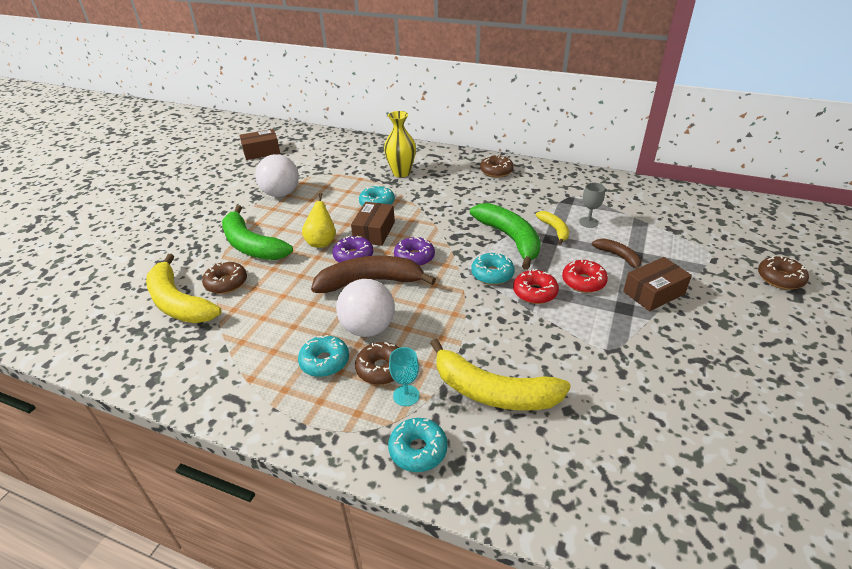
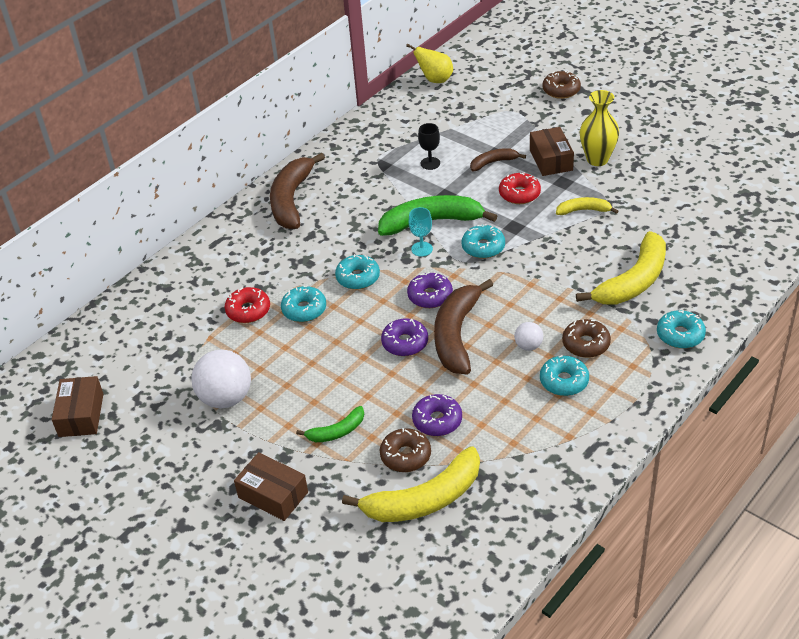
camera: 70 degrees left, 5 degrees up
(251, 245) = (336, 431): green banana -> green banana, size x0.52
(266, 291) = (437, 420): none -> purple donut
(321, 242) = (363, 367): yellow pear -> yellow pear (435, 80)
(368, 328) = (528, 346): white ball -> white ball, size x0.50
(374, 232) = (365, 320): brown box -> brown box (273, 495)
(401, 173) = (243, 278): yellow vase -> yellow vase (597, 159)
(406, 395) = (622, 333): turquoise goblet -> turquoise goblet (422, 249)
(422, 218) = (358, 278): none -> turquoise donut
(496, 171) = (291, 199): brown donut -> brown banana
(535, 292) = (521, 227): red donut -> red donut (248, 310)
(554, 230) = (432, 188): yellow banana -> yellow banana (584, 210)
(588, 222) = (430, 163): grey goblet -> black goblet

